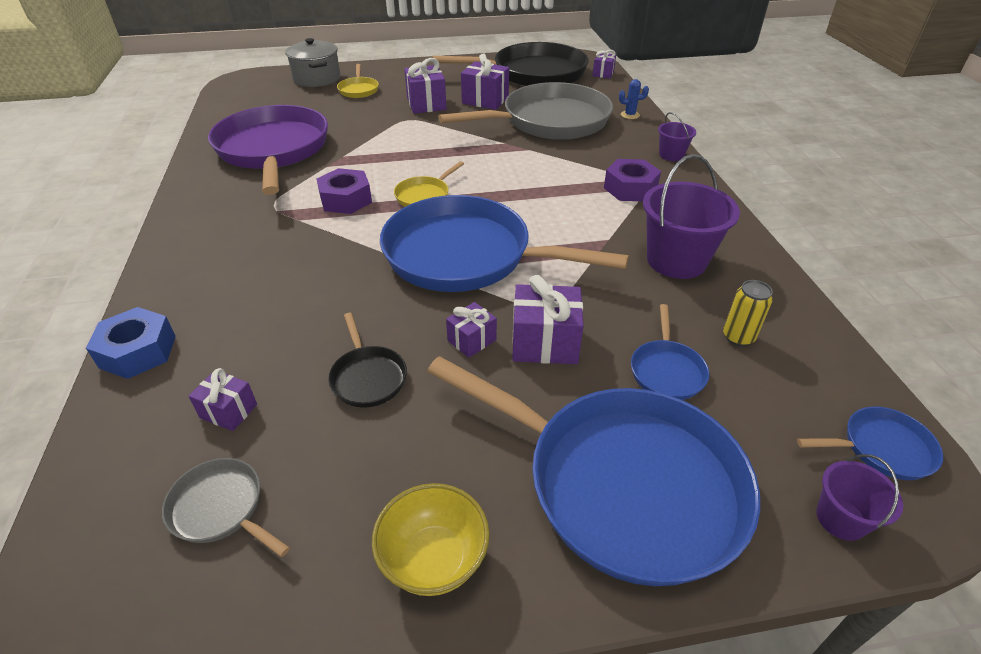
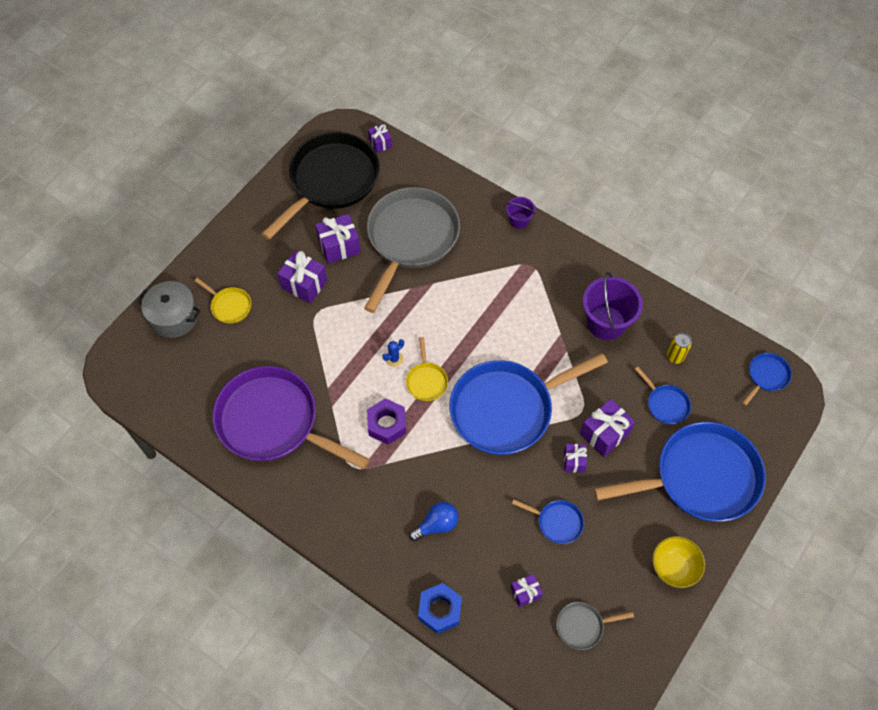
camera: 45 degrees left, 20 degrees up
(259, 287) = (436, 525): none -> blue light bulb
(368, 377) = (557, 522): black pan -> blue pan
(630, 115) = (452, 190): blue cactus -> blue cactus (394, 359)
(630, 188) = (528, 276): purple nut -> none
(841, 519) = (776, 424): purple bucket -> none

